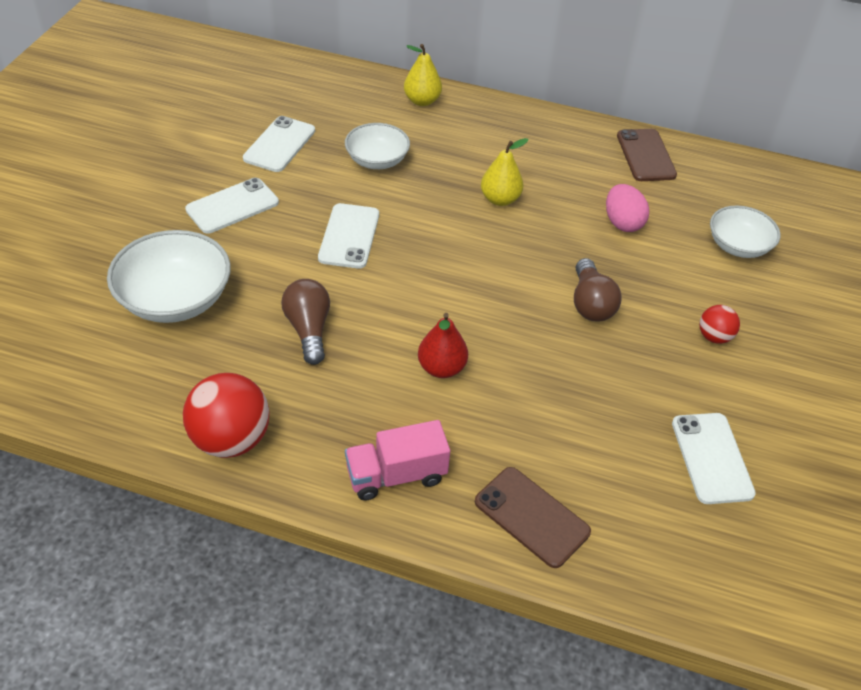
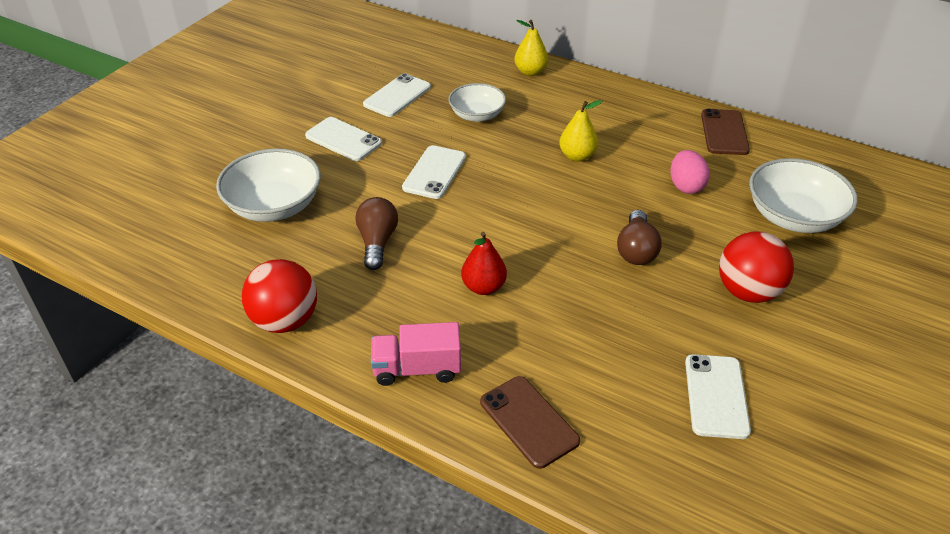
camera: 15 degrees right, 5 degrees down
(232, 206) = (343, 139): white phone -> white phone turned 60 degrees clockwise
(714, 337) = (748, 292): red ball -> red ball, size x1.90
(738, 246) = (794, 216): white bowl -> white bowl, size x1.56

